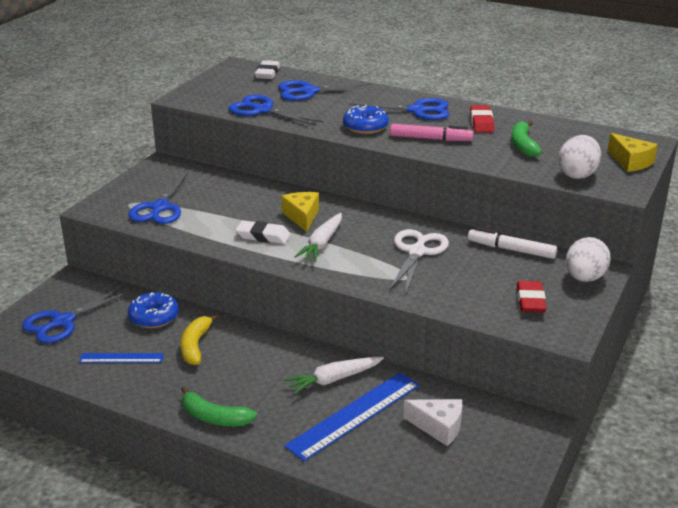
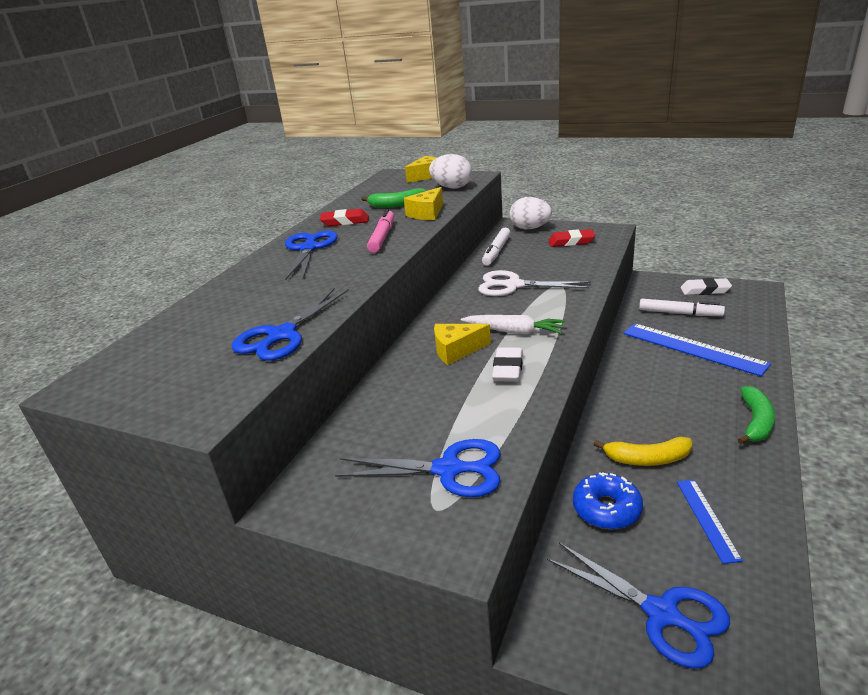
camera: 90 degrees left, 0 degrees up
(267, 73) = (134, 353): white eraser -> white eraser (705, 290)
(309, 91) = (225, 312): blue scissors -> none
(333, 380) = (651, 363): white carrot -> none
(365, 127) = (349, 267): blue donut -> none
(438, 427) = (680, 313): white cheese -> white marker
(489, 159) = (427, 213): none -> yellow cheese

